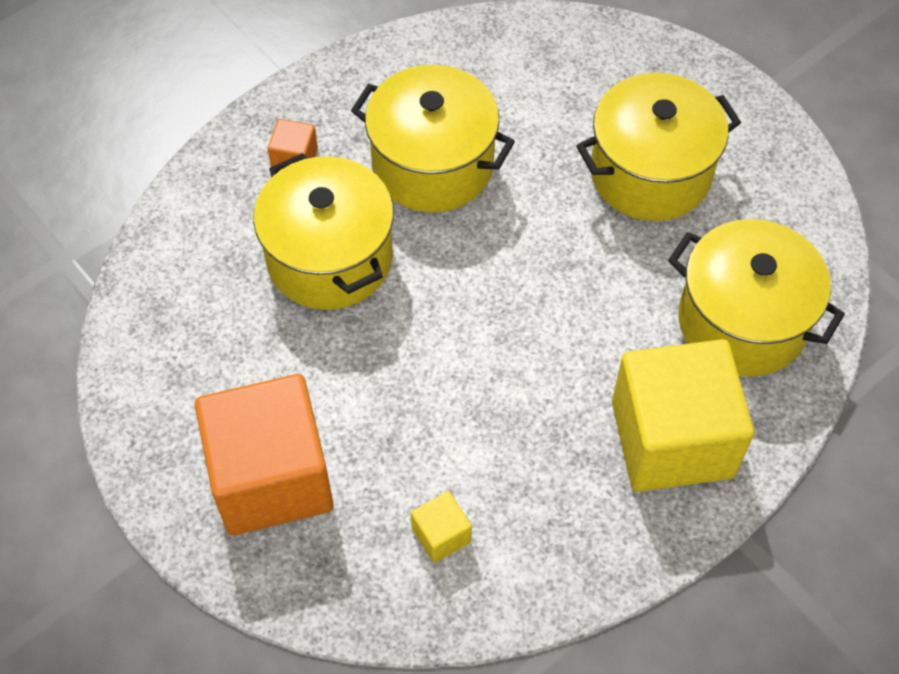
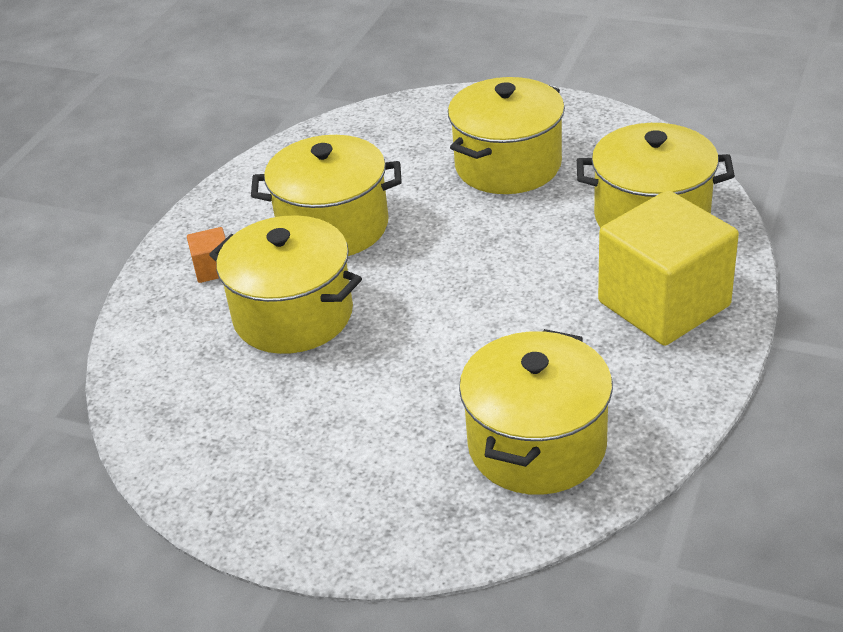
camera: 25 degrees left, 20 degrees down
(271, 477) = (358, 476): orange cube -> none
(441, 535) = (537, 445): yellow cube -> yellow pot

